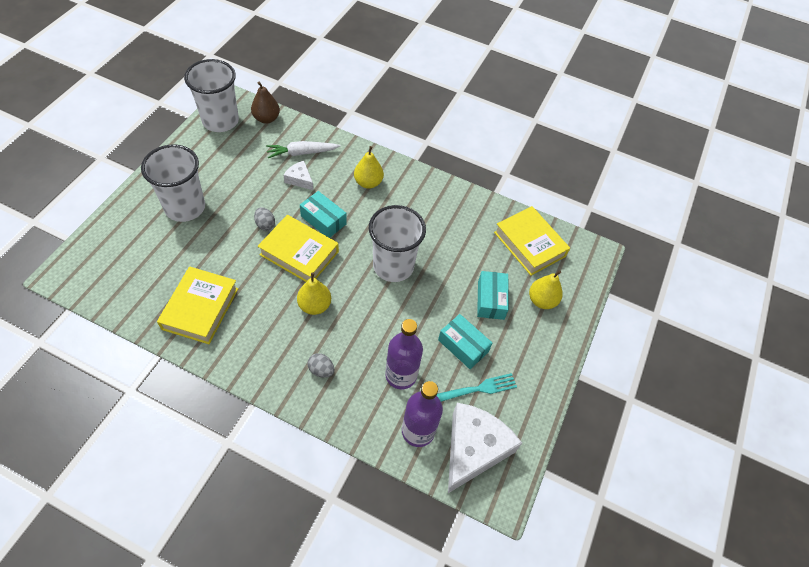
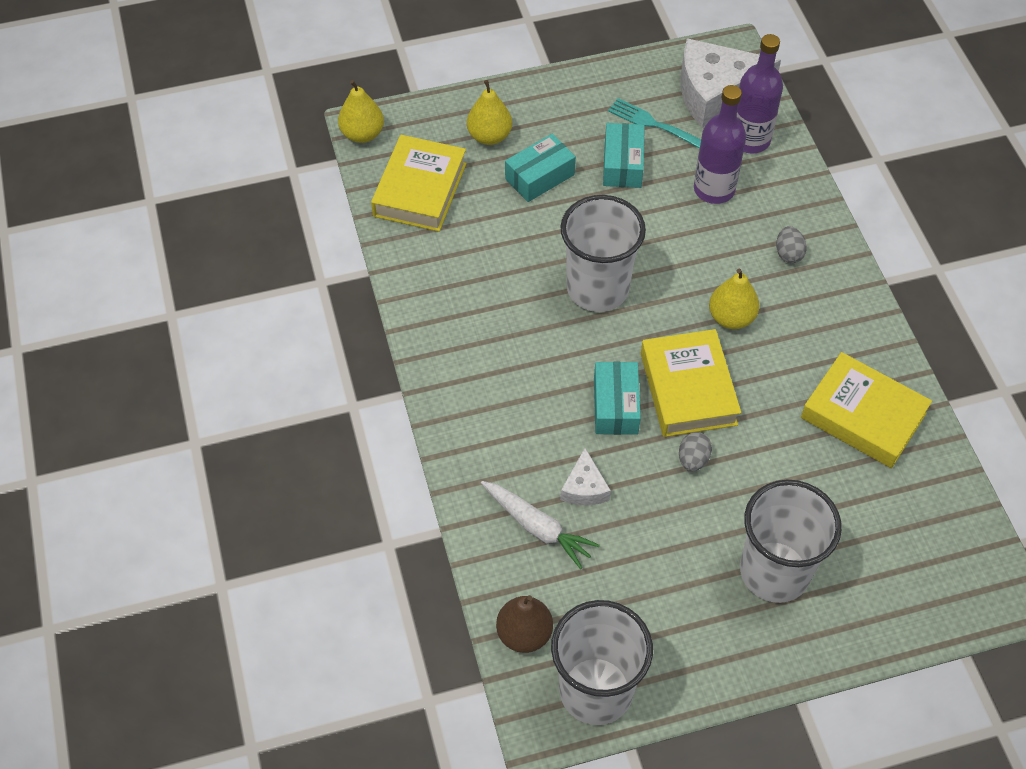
camera: 125 degrees left, 0 degrees up
(200, 308) = (863, 416): yellow book -> yellow book turned 60 degrees clockwise
(368, 183) = (503, 409): yellow pear -> yellow pear (362, 134)

